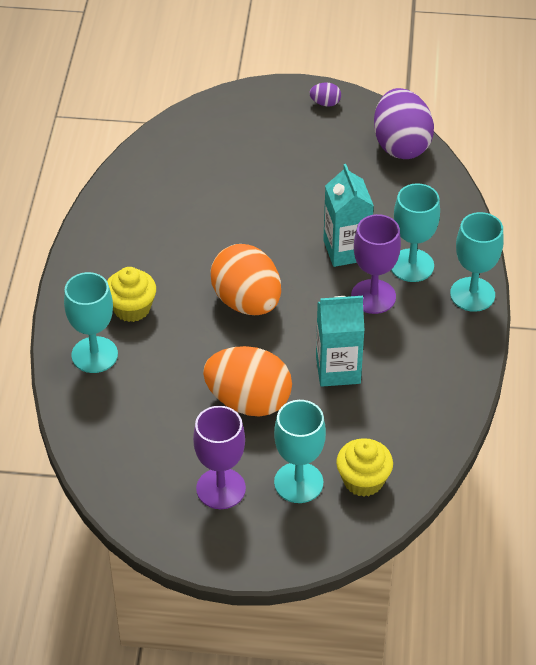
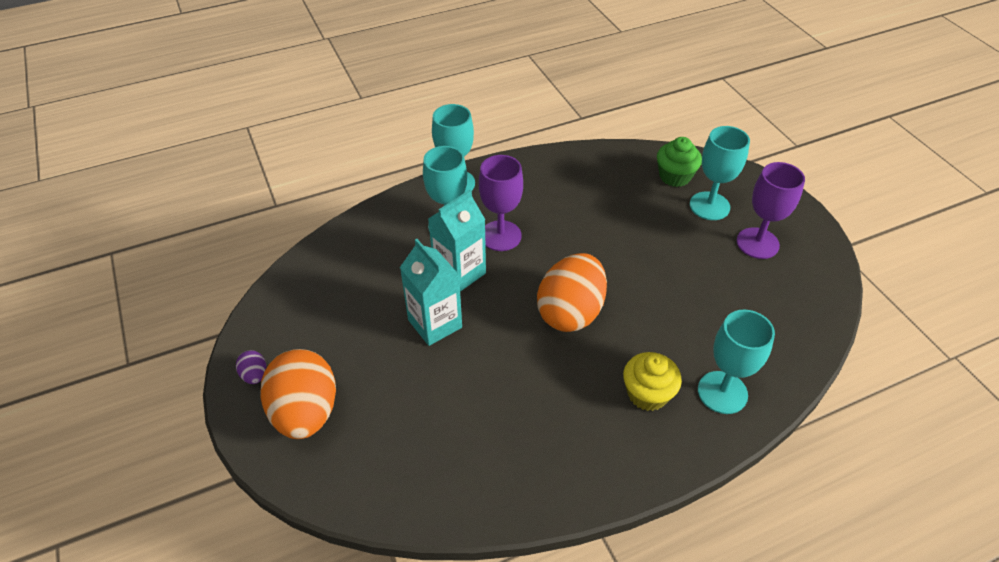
camera: 120 degrees left, 0 degrees up
(248, 401) = (669, 263): orange egg -> orange egg (306, 412)
(338, 369) = (592, 226): turquoise carton -> turquoise carton (435, 324)
(363, 480) = (674, 176): yellow cupcake -> green cupcake
(401, 145) = (294, 289): purple egg -> none

